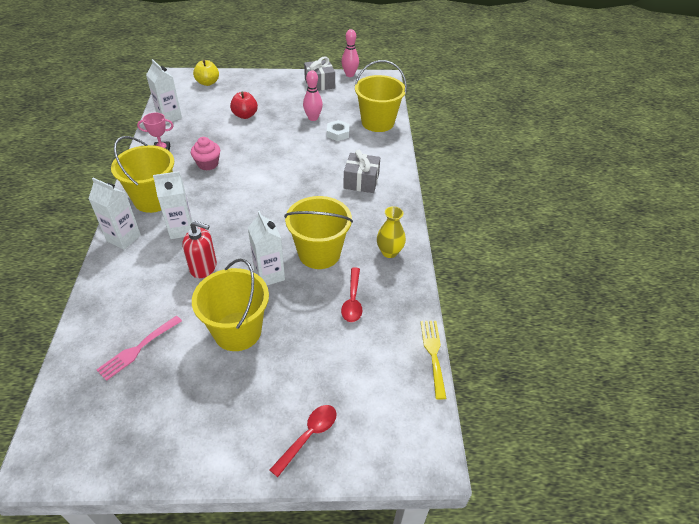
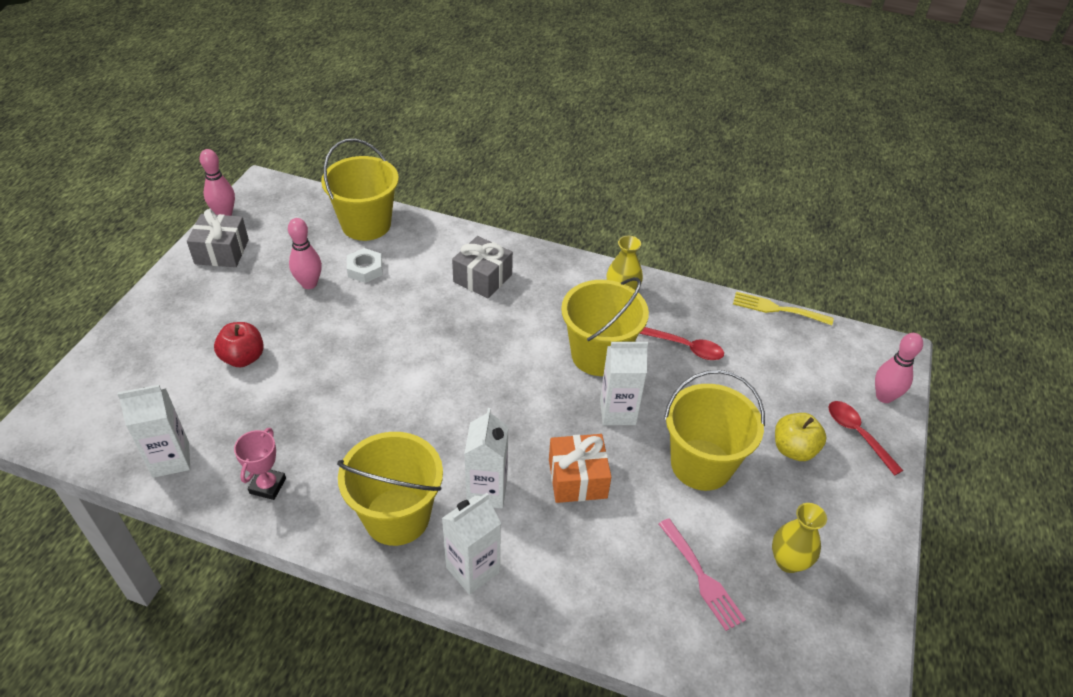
camera: 70 degrees left, 0 degrees up
(161, 400) = (788, 561): none -> yellow vase
(203, 267) = (577, 478): red soap dispenser -> orange gift
(207, 83) = (100, 385): yellow apple -> yellow apple (794, 449)
(208, 164) = (346, 430): pink cupcake -> none
(365, 454) = (884, 396): none -> pink bowling pin

